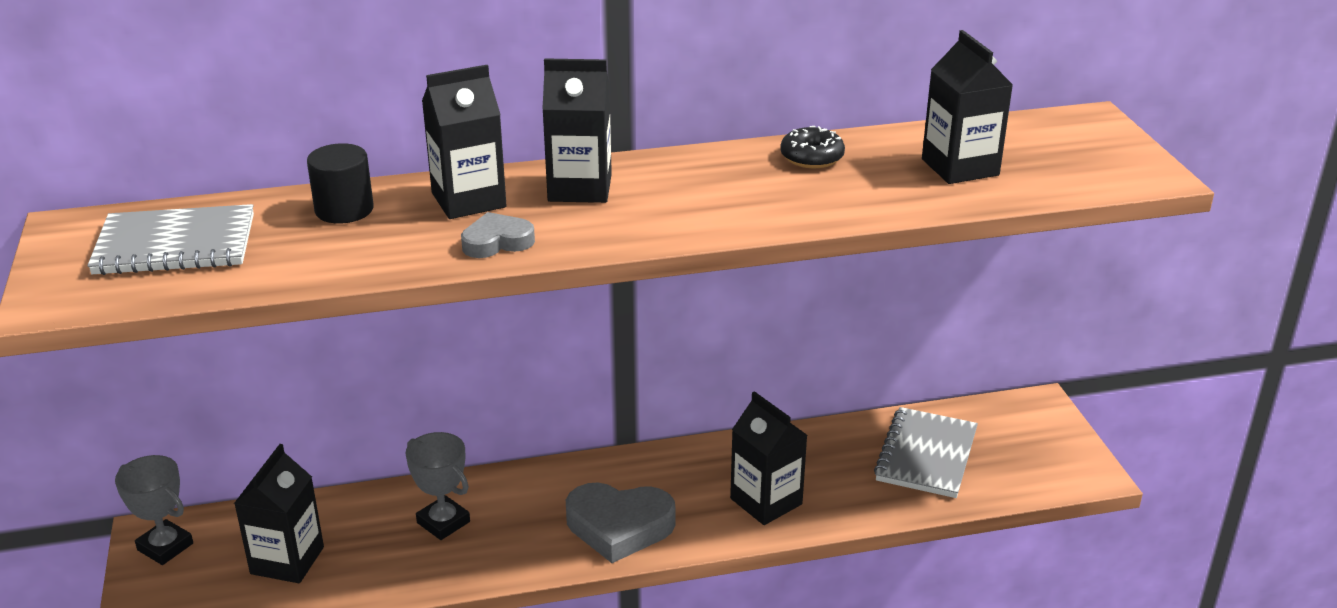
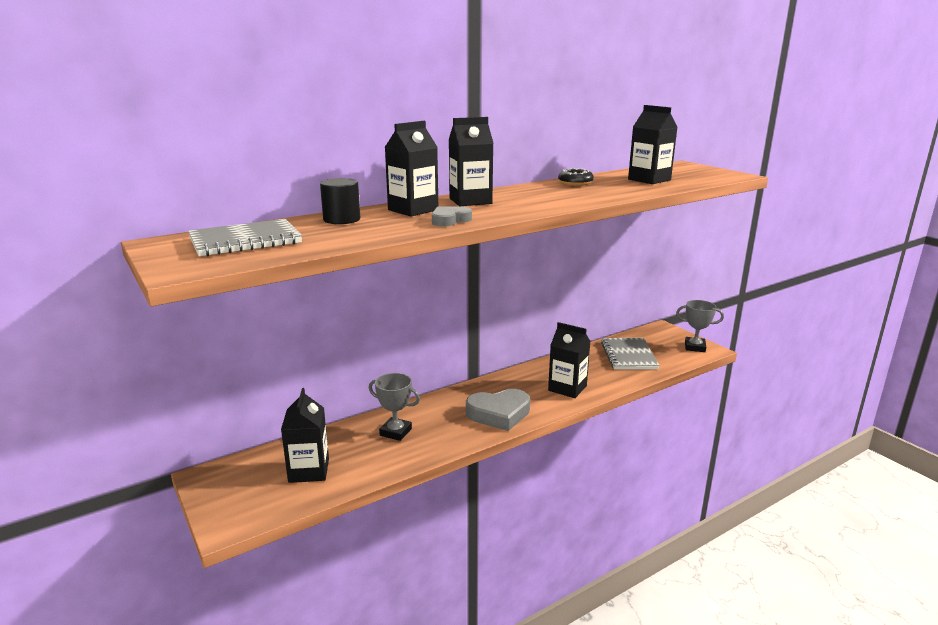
camera: 20 degrees left, 10 degrees down
(165, 547) = (219, 481): grey trophy -> grey trophy (695, 347)

